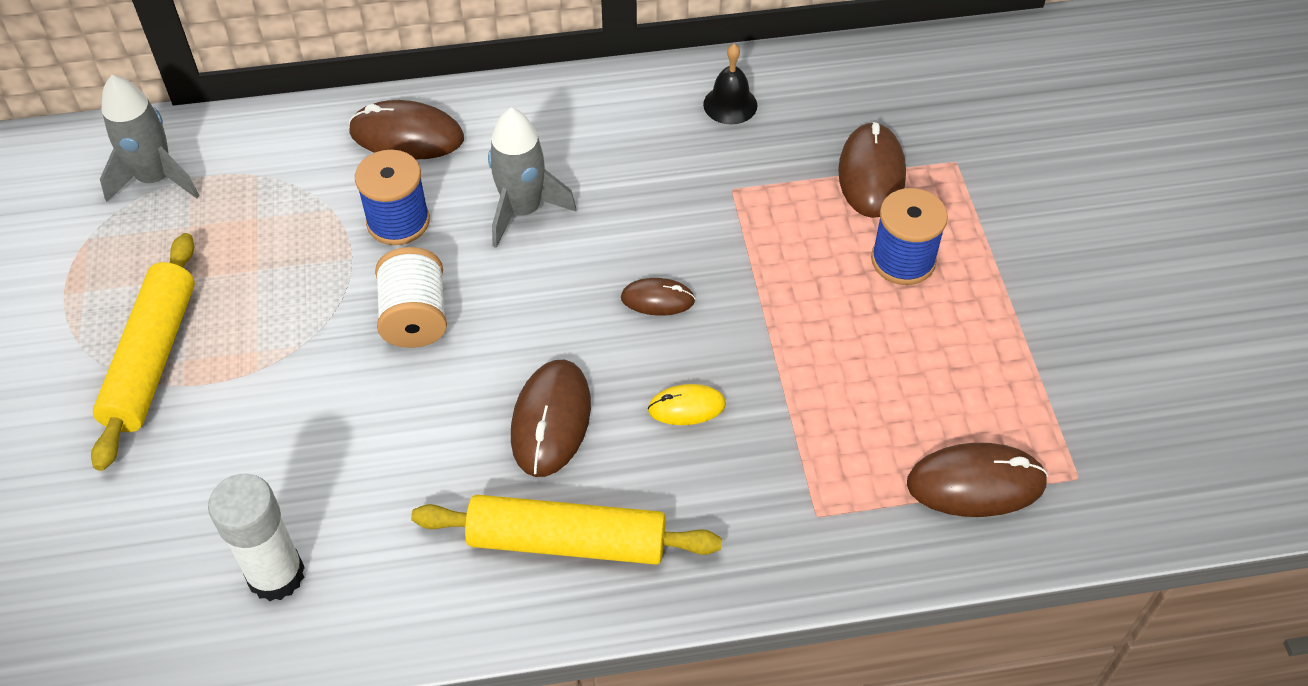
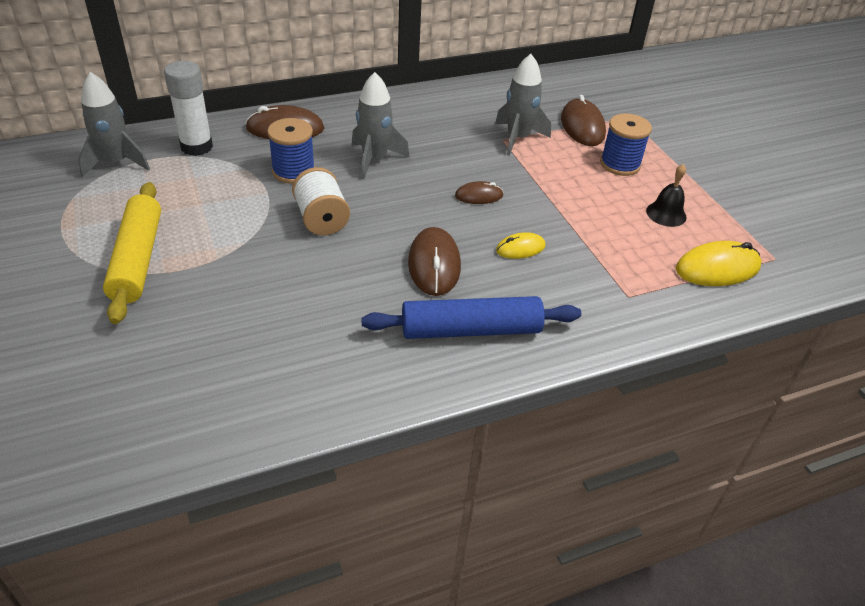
camera: 15 degrees left, 10 degrees down
(276, 575) = (267, 376): white glue stick -> white glue stick (196, 147)
(567, 541) = (471, 330): yellow rolling pin -> blue rolling pin
(730, 104) = (484, 101): black bell -> black bell (666, 214)
(757, 189) = (518, 138): none -> grey rocket
(976, 483) = (717, 268): brown mouse -> yellow mouse

